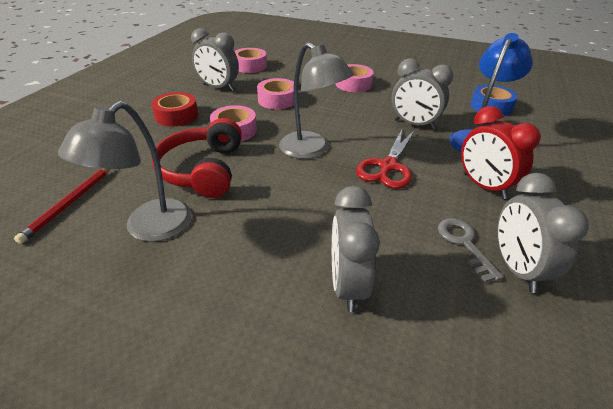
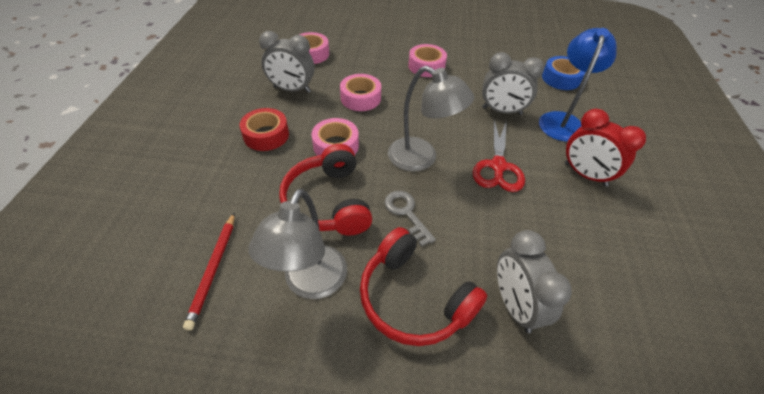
camera: 15 degrees left, 10 degrees up
(242, 259) = (414, 298): none -> red headphones
(464, 244) = (590, 241): grey key -> grey key (406, 213)
(516, 268) = (637, 258): grey clock -> none

